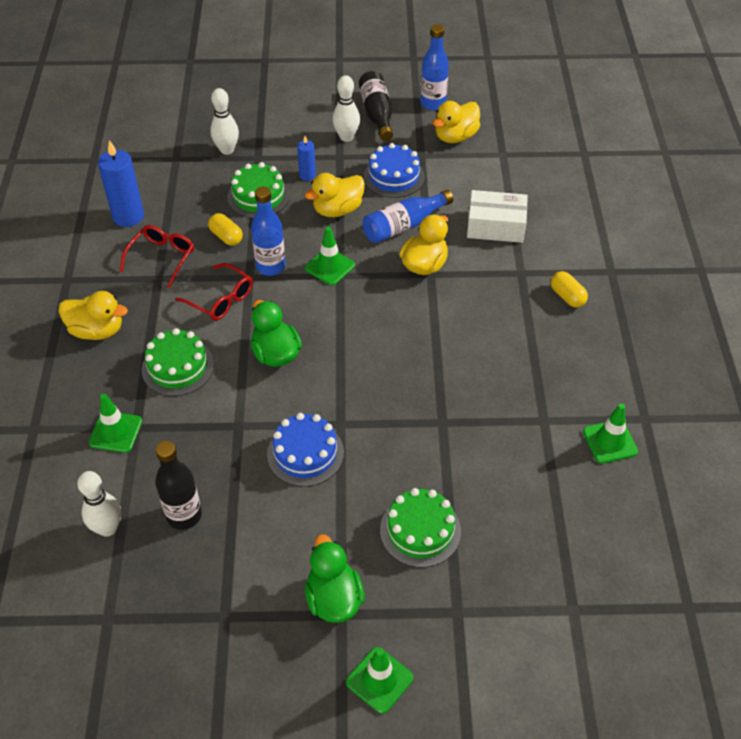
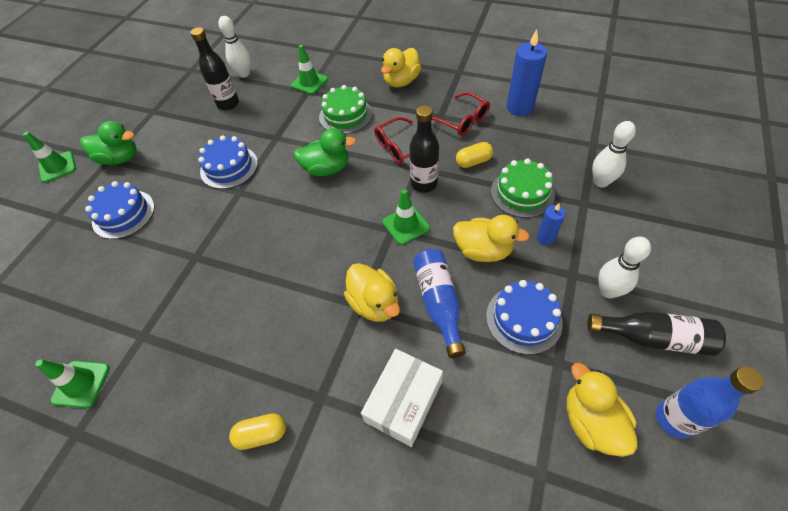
camera: 115 degrees right, 5 degrees up
(270, 267) = (424, 184): blue bottle -> black bottle
(337, 210) = (483, 250): yellow duck -> yellow duck turned 120 degrees clockwise
(420, 530) = (123, 214): green cake -> blue cake

